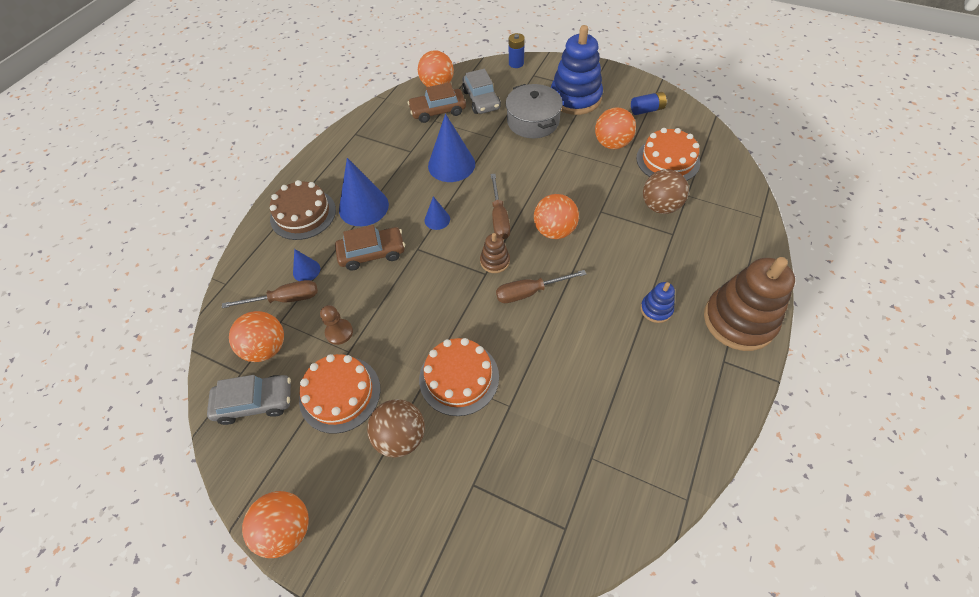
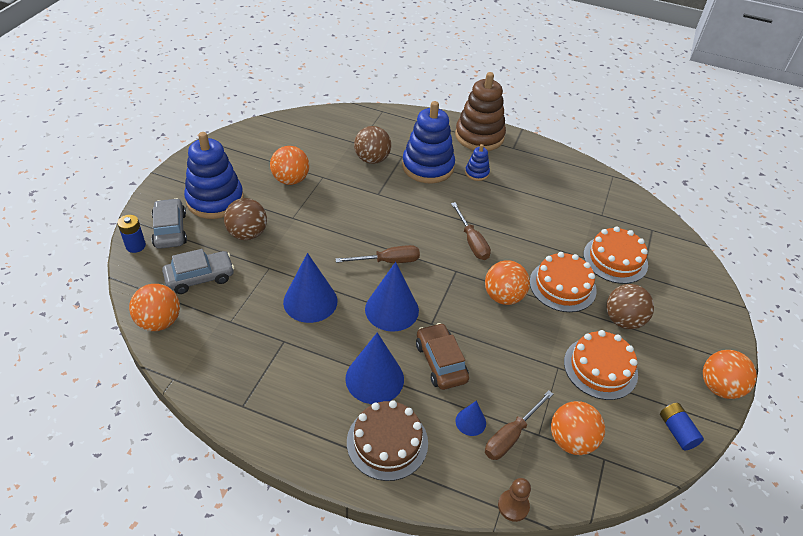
camera: 100 degrees left, 10 degrees down
(255, 402) = (629, 437): grey car -> grey car (170, 230)
(285, 299) = (511, 436): brown screwdriver -> brown screwdriver turned 120 degrees counterclockwise
(339, 332) = (540, 378): brown pawn -> brown pawn (513, 506)
(437, 219) = (392, 309): blue cone -> blue cone, size x1.97
(438, 111) = (213, 318): brown car -> none
(495, 261) = (441, 264): brown stacking toy -> none
(533, 121) = (247, 234): grey pot -> brown ball
(554, 231) = (402, 224): orange ball -> orange ball (503, 296)
(647, 110) = (244, 153): blue battery -> blue battery (677, 431)
(658, 258) = (428, 167): none -> blue stacking toy
(667, 160) = (316, 149): orange cake -> orange cake (615, 259)

